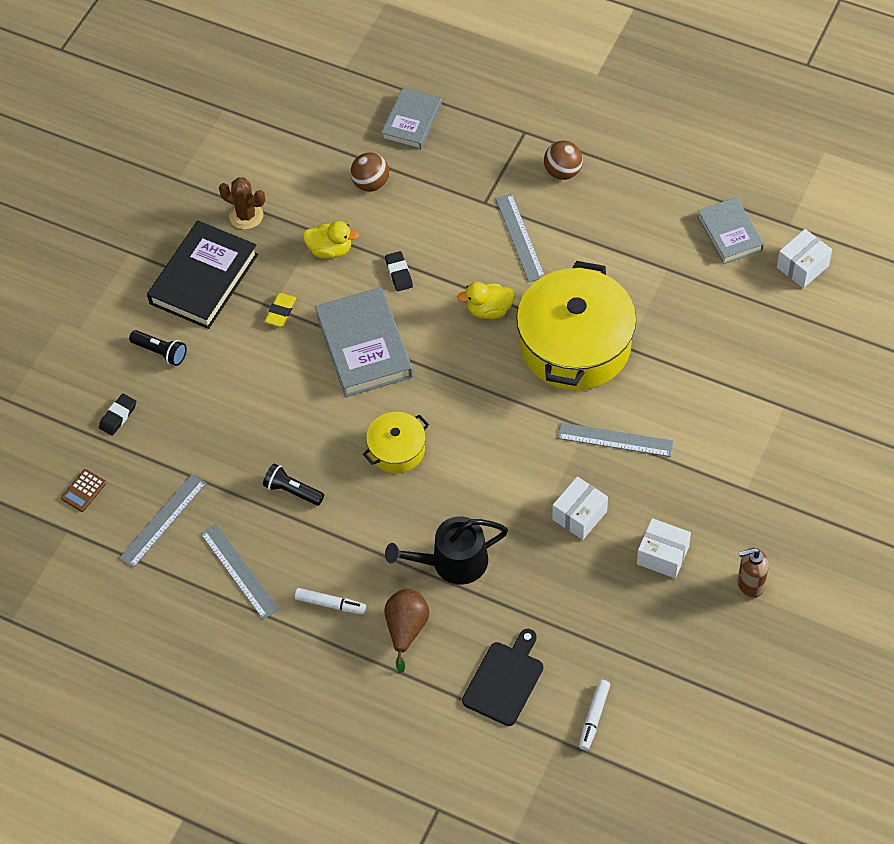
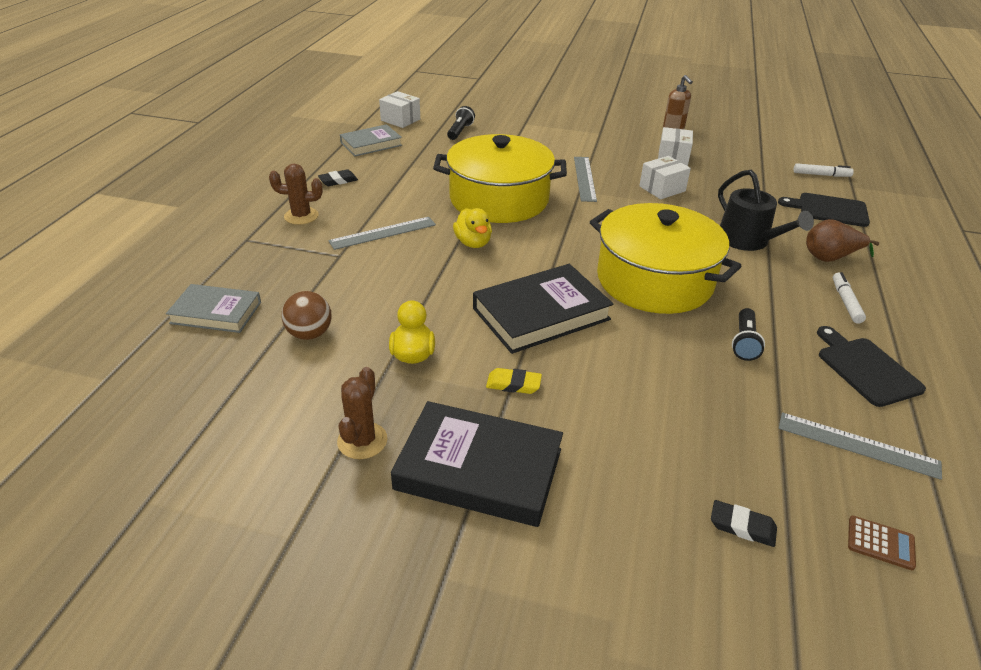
camera: 105 degrees left, 20 degrees down
(160, 352) = (616, 496): black flashlight -> black flashlight (460, 131)
(239, 571) = (866, 369): grey ruler -> black cutting board
(364, 346) = (541, 314): grey book -> black book
(397, 450) = (654, 280): yellow pot -> yellow pot, size x2.04
(399, 273) = (438, 300): black eraser -> black eraser (338, 181)
(563, 172) = (301, 216): brown ball -> brown cactus
(579, 515) = (662, 189): white box -> white box turned 60 degrees counterclockwise

